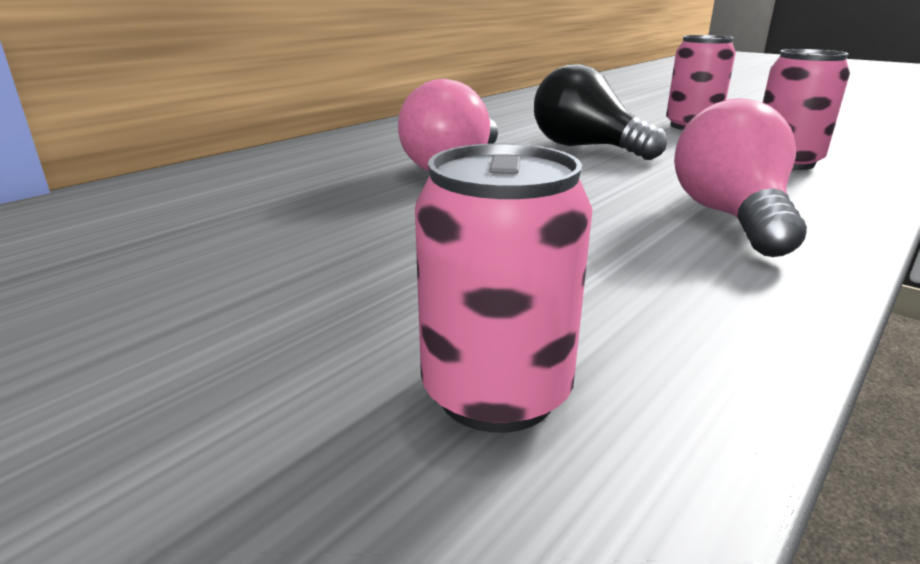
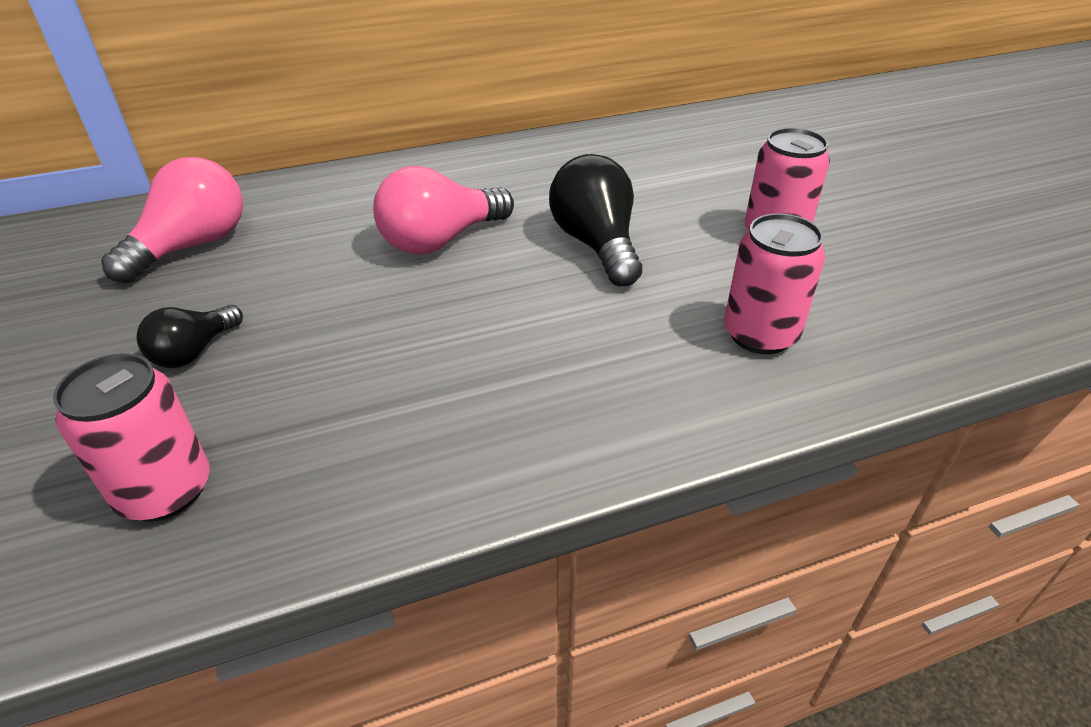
camera: 30 degrees right, 15 degrees up
(319, 279) = (194, 352): none -> black light bulb
(731, 217) = (556, 396): pink light bulb -> pink light bulb (193, 246)

